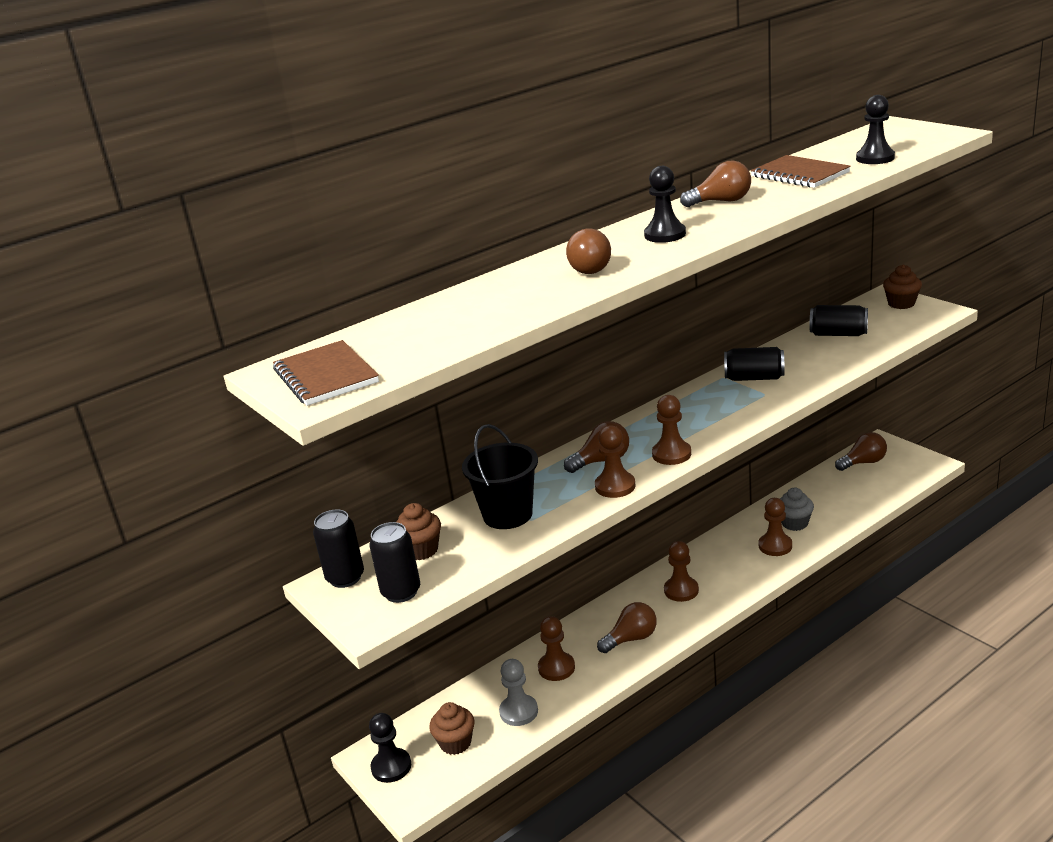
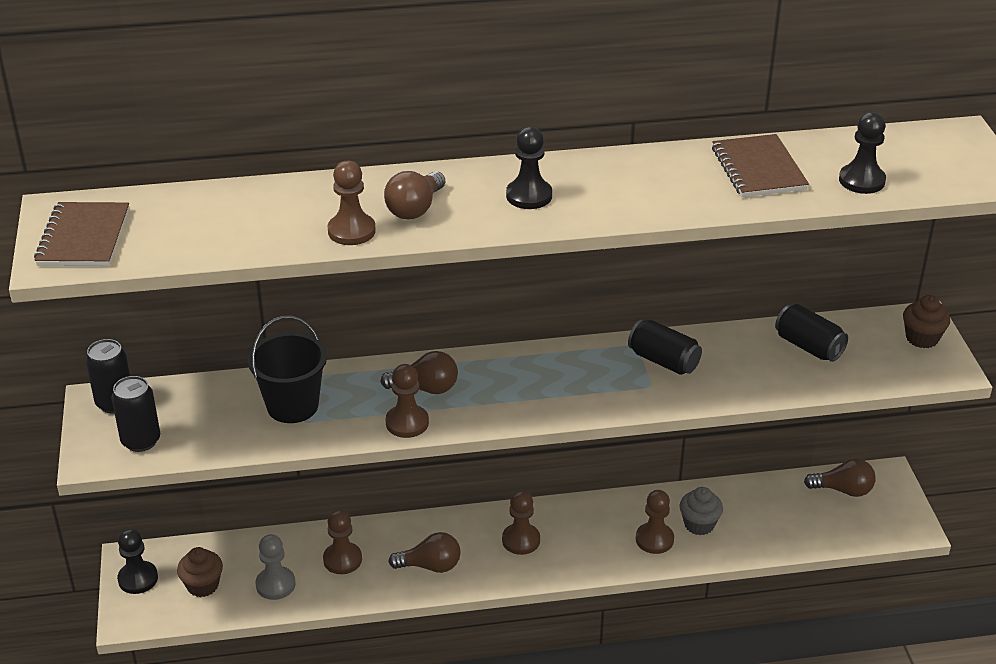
camera: 25 degrees right, 10 degrees up
(421, 550) = (193, 406): brown cupcake -> none
(671, 454) = (491, 413): brown pawn -> brown pawn (351, 231)
(721, 201) = (636, 173): brown light bulb -> none

